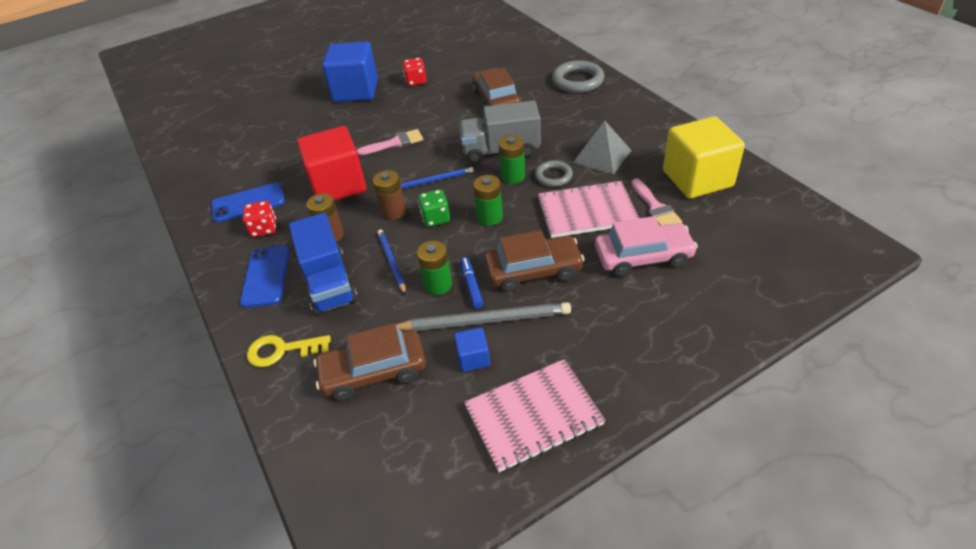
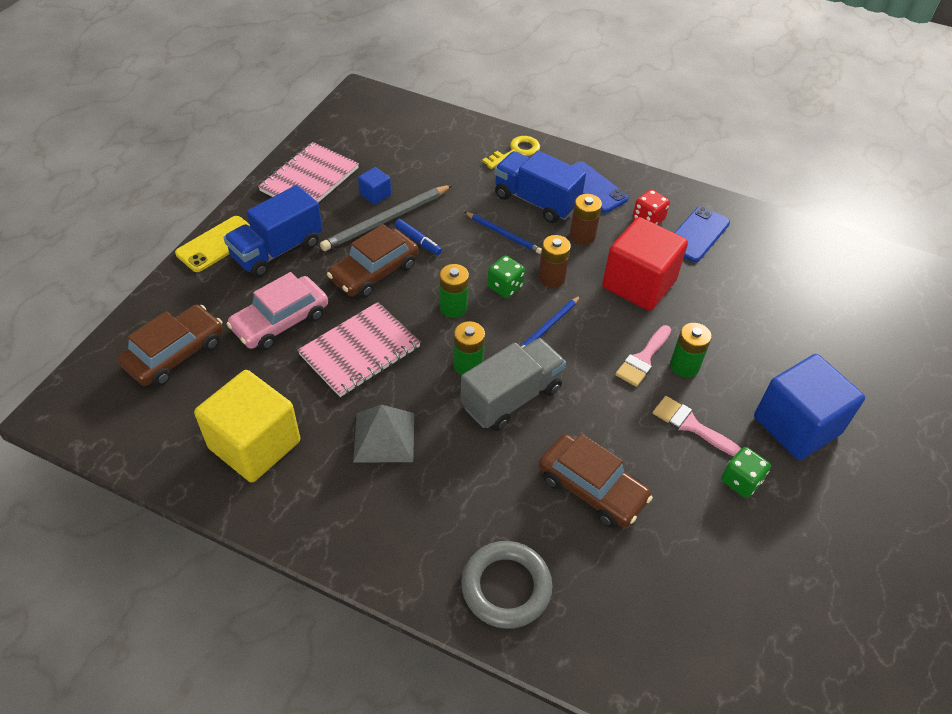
camera: 140 degrees right, 5 degrees up
(373, 371) = (438, 164): brown car -> brown car (175, 354)
(416, 81) = (741, 481): red dice -> green dice
(438, 284) = (446, 231): green battery -> green battery (684, 366)
(553, 176) = (423, 383): grey ring -> none
(616, 330) = (277, 250): none -> blue truck
(655, 207) = (289, 383): pink brush -> pink brush (690, 425)
(680, 365) = (217, 244): none -> yellow phone

